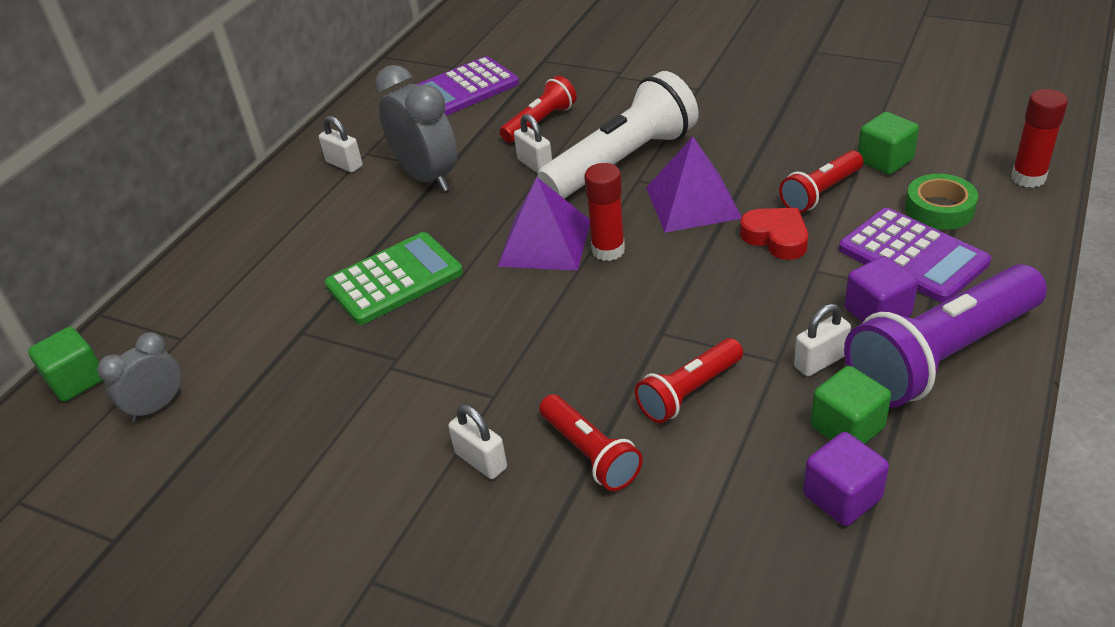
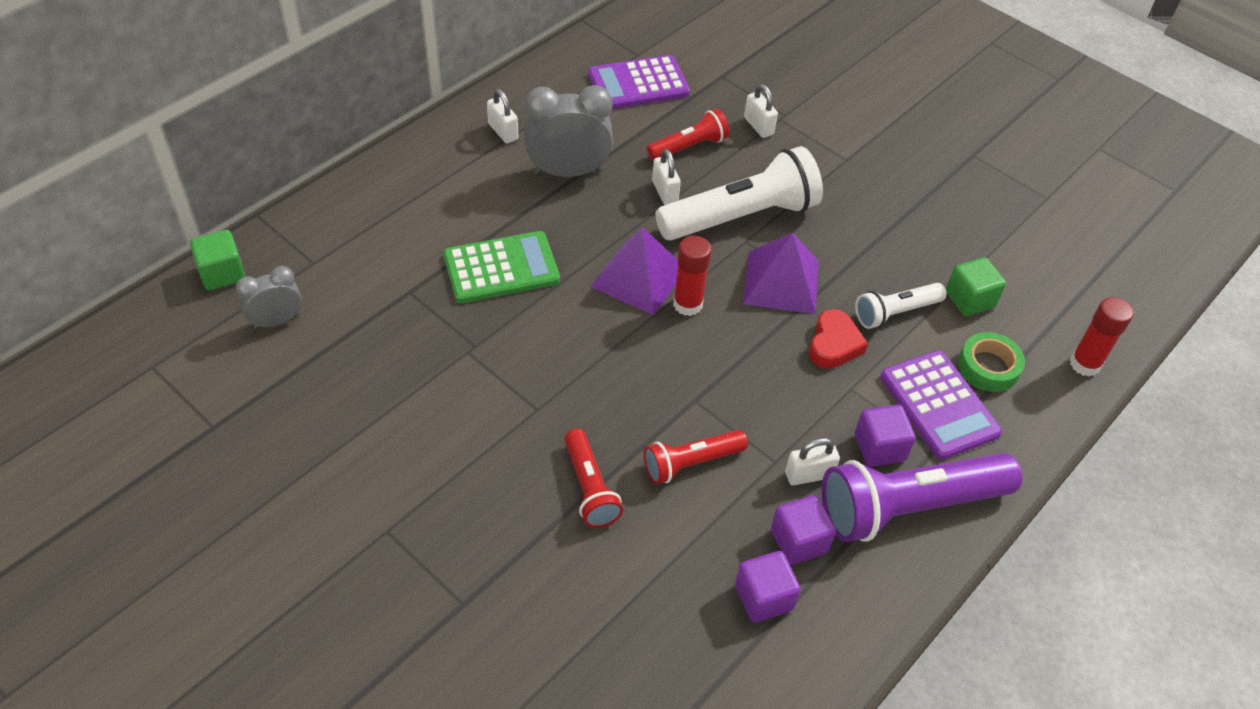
camera: 10 degrees right, 10 degrees up
(427, 177) = (568, 172): grey clock -> grey clock turned 75 degrees counterclockwise
(481, 460) = (504, 462): white padlock -> white padlock (758, 126)
(776, 238) = (834, 344): red heart -> red heart turned 45 degrees clockwise
(820, 193) = (895, 313): red flashlight -> white flashlight
(847, 427) = (798, 541): green cube -> purple cube

